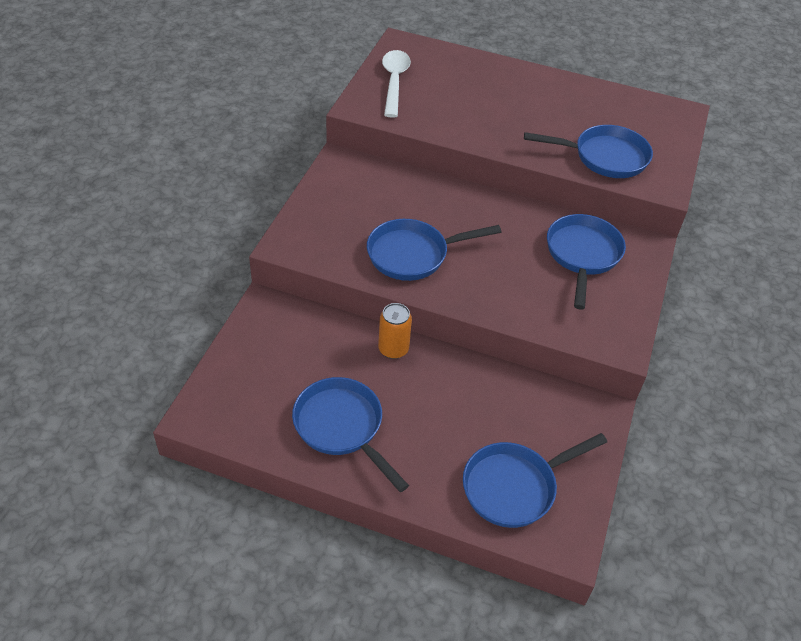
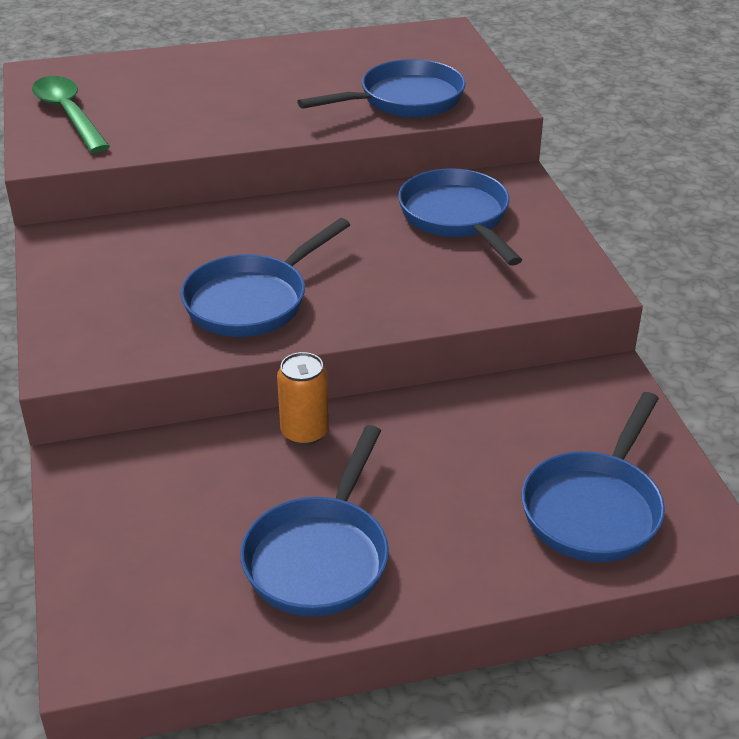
camera: 30 degrees left, 10 degrees down
(342, 427) = (320, 556): blue pan -> blue pan turned 90 degrees counterclockwise
(394, 82) = (69, 114): white spoon -> green spoon

